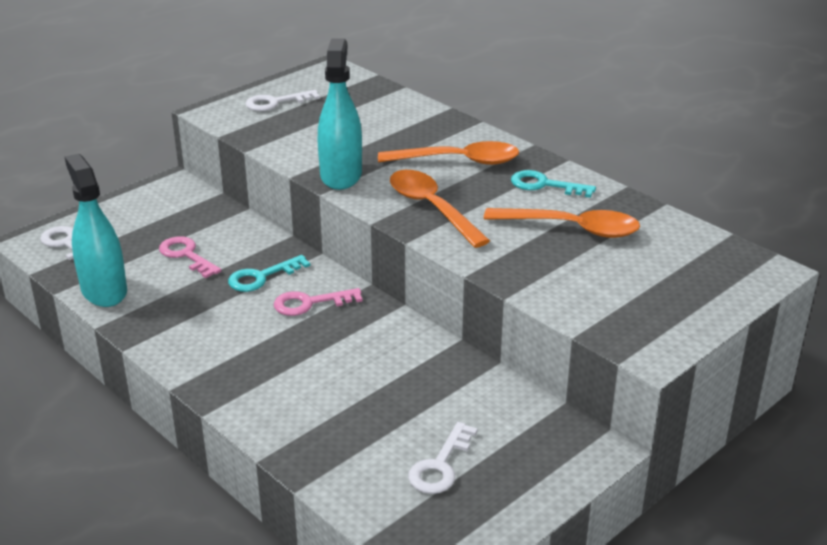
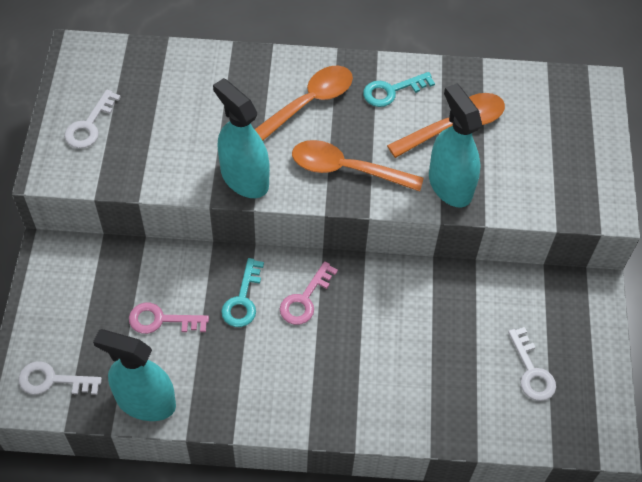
camera: 45 degrees left, 25 degrees up
(510, 259) = (450, 185): none -> turquoise spray bottle

